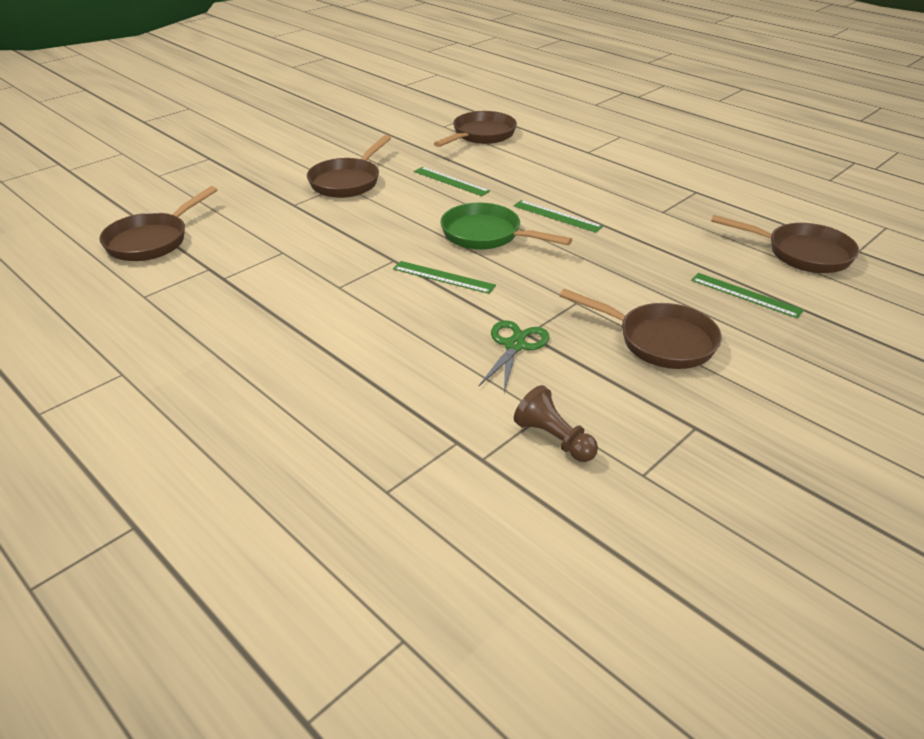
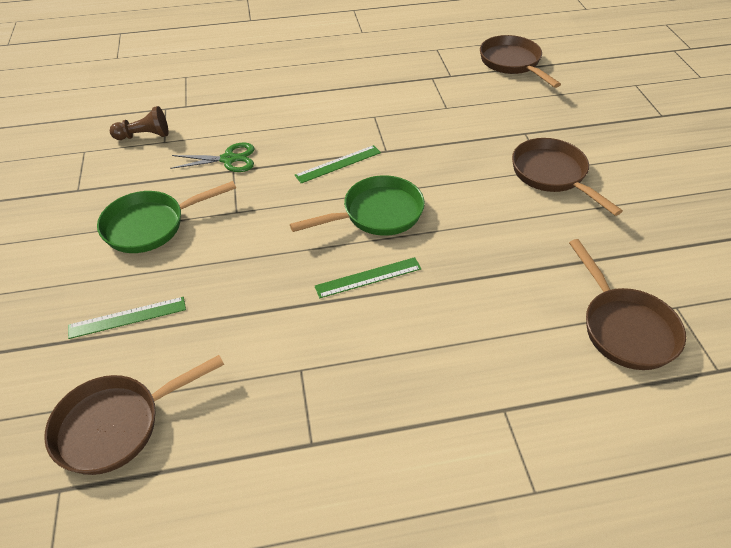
camera: 125 degrees right, 10 degrees up
(451, 181) = (504, 241): green ruler -> none
(515, 345) = (228, 159): green scissors -> green scissors turned 60 degrees counterclockwise
(659, 341) = (151, 225): brown pan -> green pan

